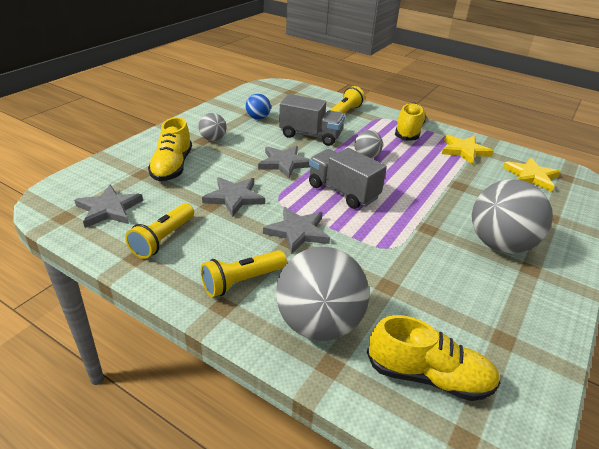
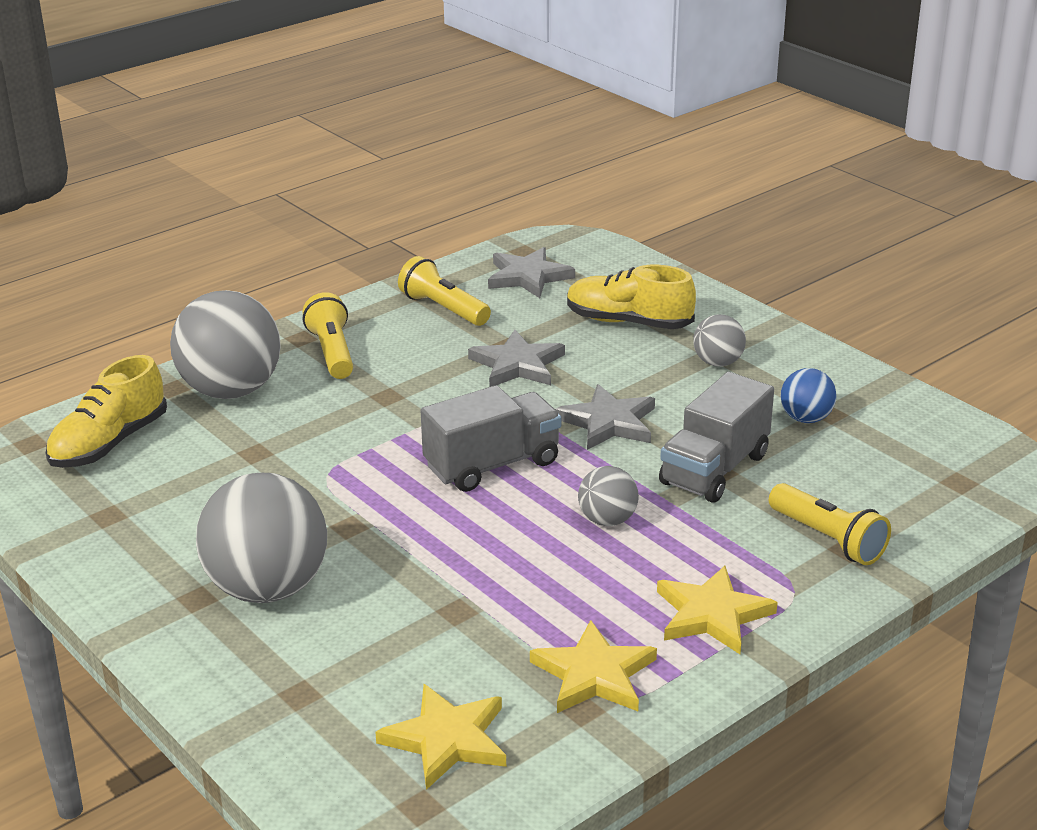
camera: 110 degrees right, 5 degrees down
(297, 232) = (407, 404): grey star -> none
(408, 131) = (712, 614): yellow shoe -> yellow star

